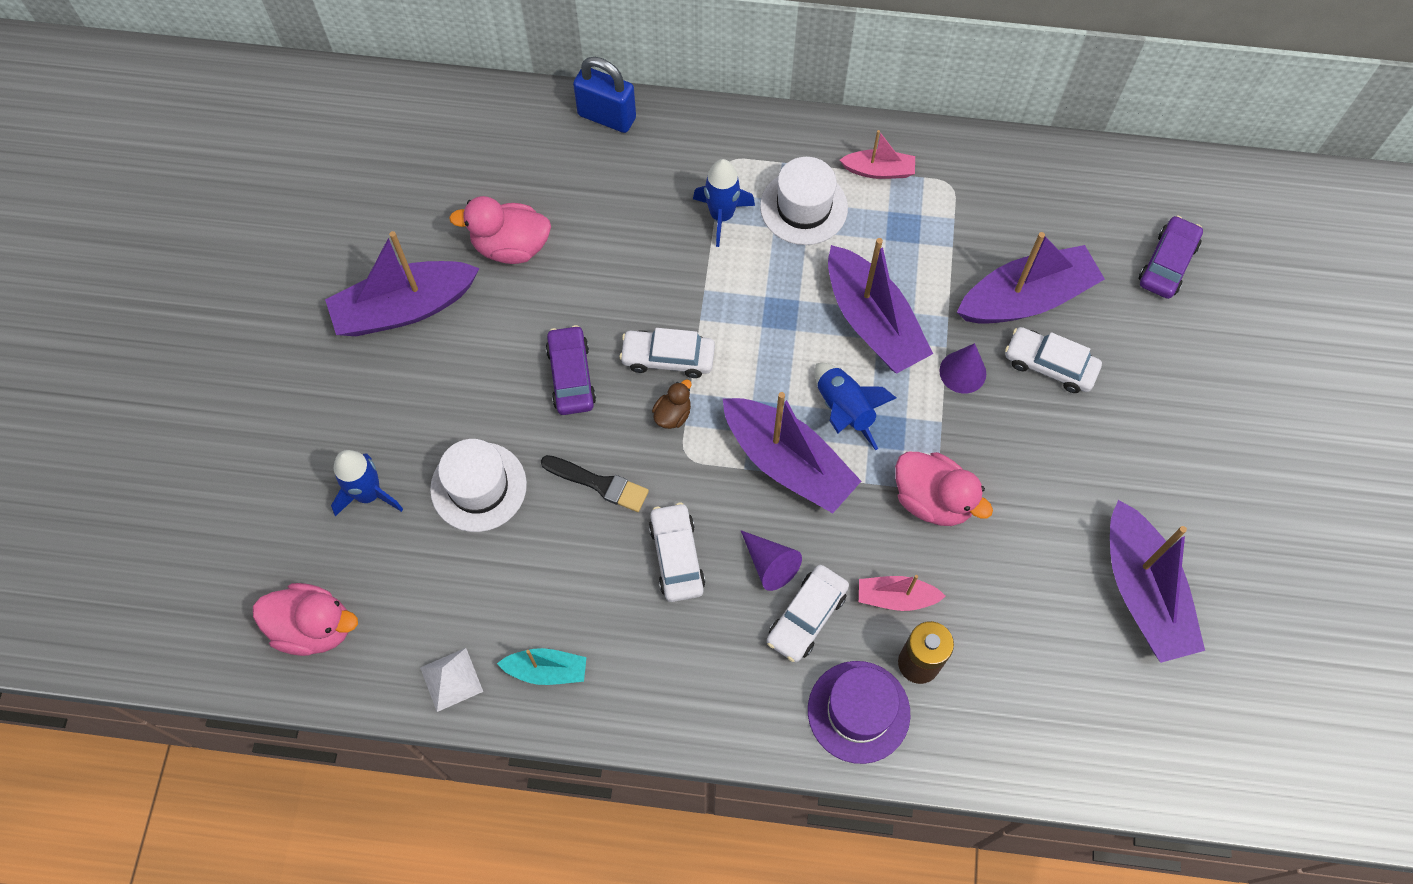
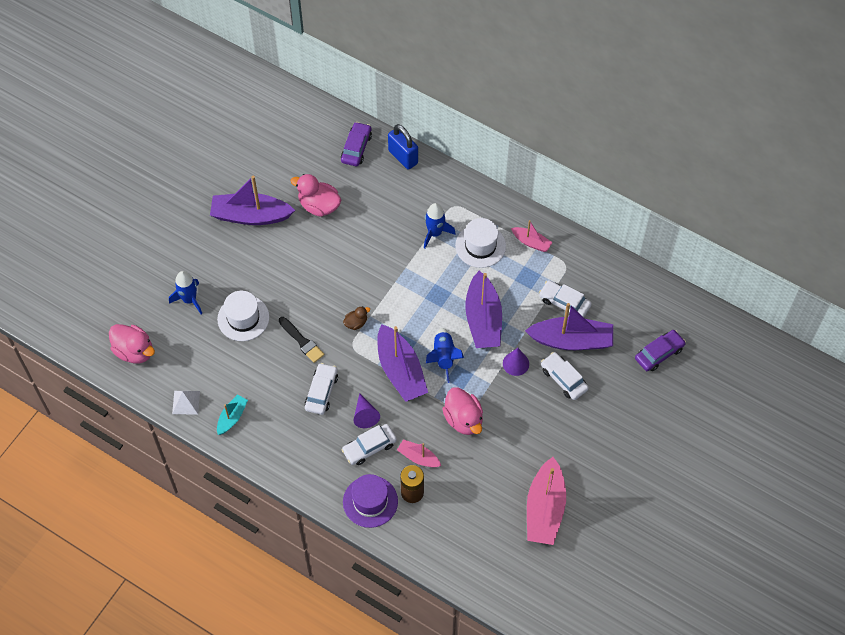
camera: 25 degrees right, 5 degrees down
(546, 670) = (232, 417): turquoise boat -> turquoise boat turned 90 degrees counterclockwise
(571, 376) = (315, 283): purple car -> purple car (356, 148)
(668, 358) = (368, 294): white car -> white car (564, 302)
(1143, 592) = (544, 509): purple boat -> pink boat

